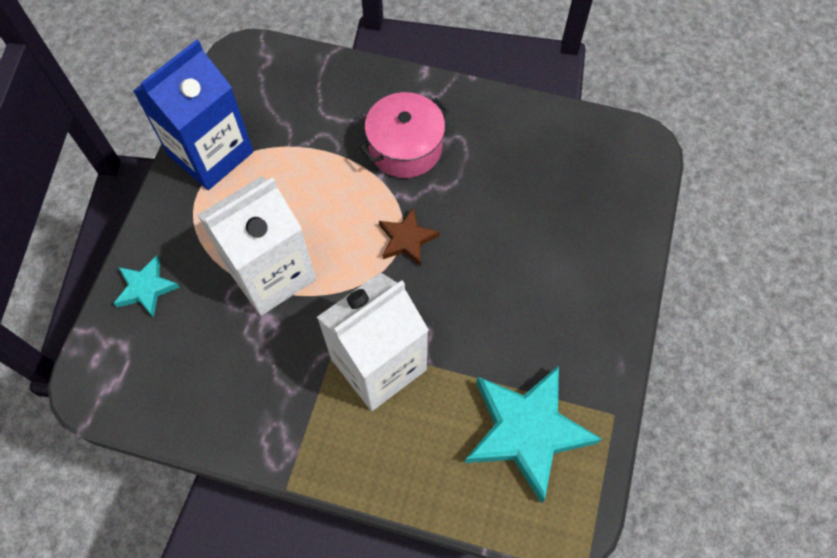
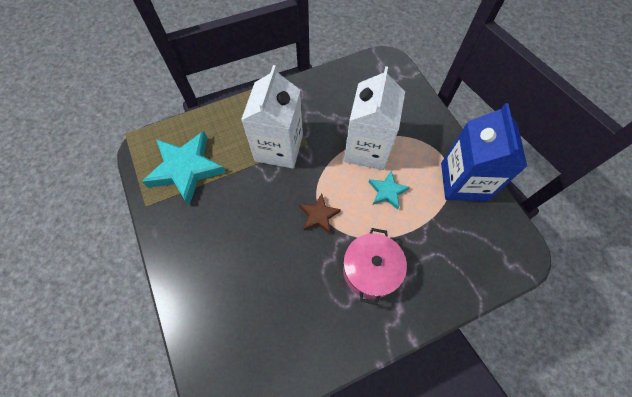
camera: 140 degrees right, 0 degrees up
(146, 288) = (412, 104): turquoise star -> turquoise star (387, 191)

